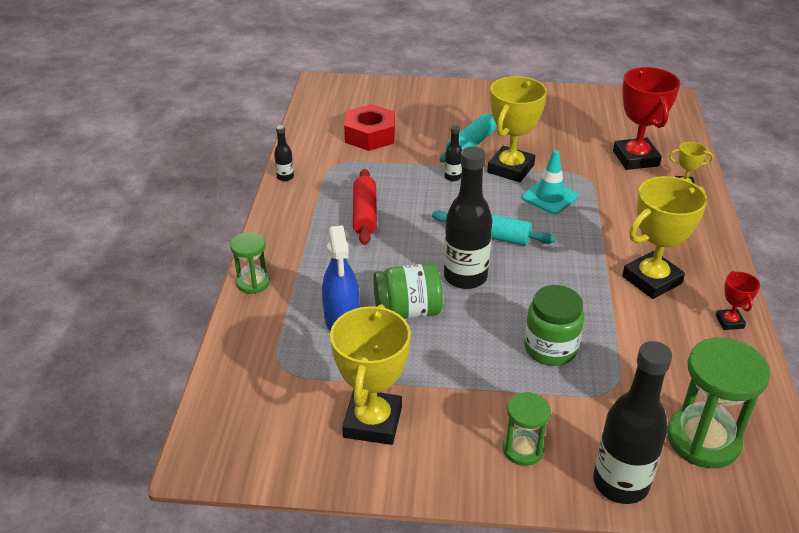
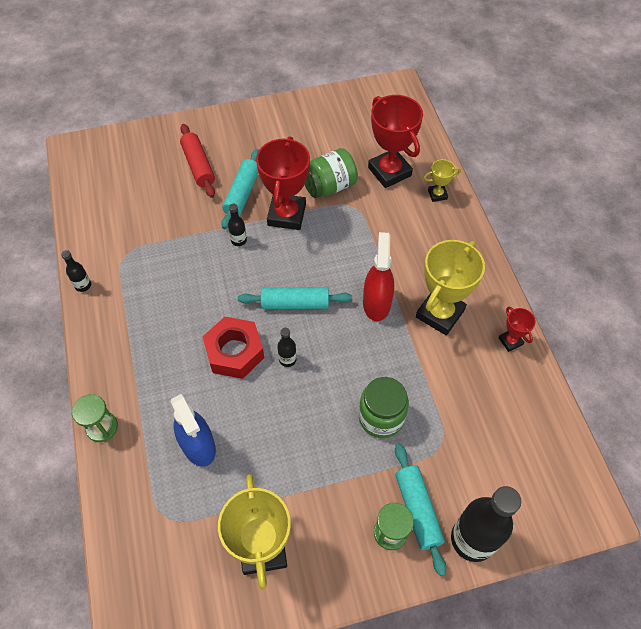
camera: 20 degrees left, 20 degrees up
(365, 214) = (174, 310): red rolling pin -> red rolling pin (198, 166)
(370, 135) = (145, 207): red nut -> red nut (234, 352)
(408, 311) = (251, 415): green jar -> green jar (329, 186)
(465, 277) = (287, 359): black bottle -> black bottle, size x0.45
(510, 169) = (286, 215): yellow trophy -> red trophy
(549, 197) = (330, 241): turquoise traffic cone -> none
(563, 438) = (417, 510): none -> turquoise rolling pin
(581, 255) = (376, 303): none -> red spray bottle
(703, 440) = (520, 473): green hourglass -> none

